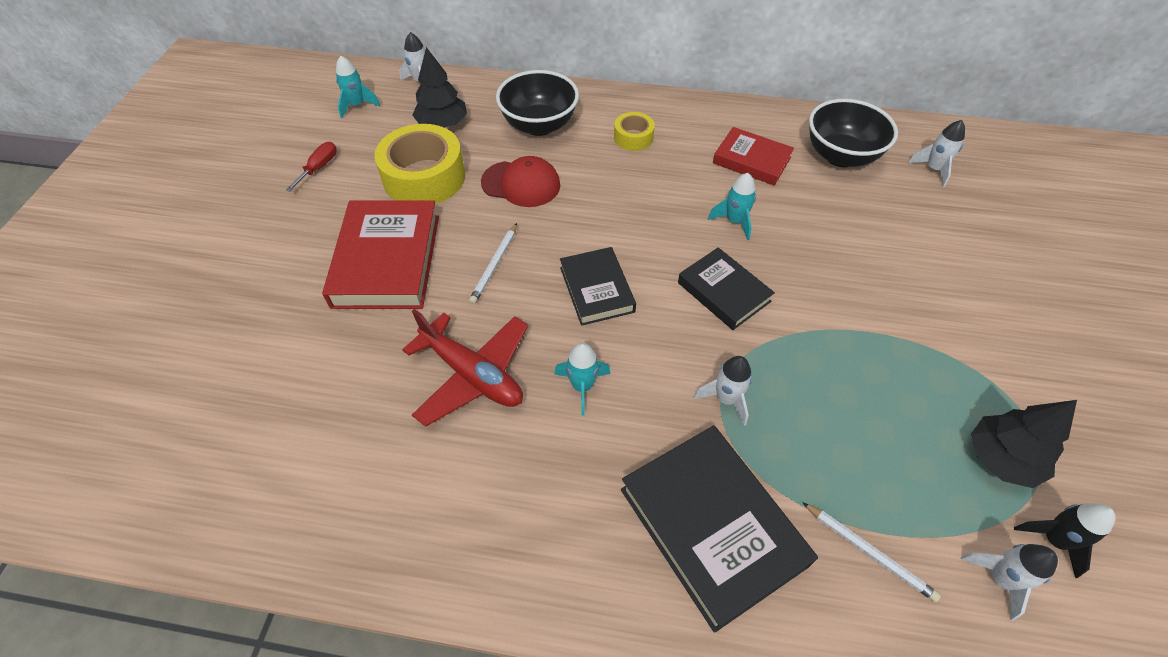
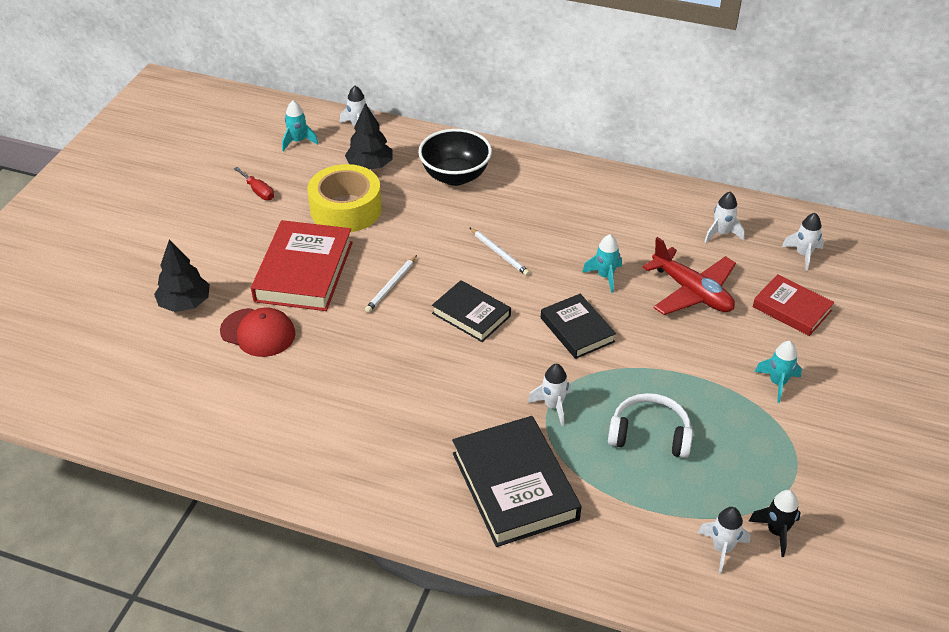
camera: 10 degrees right, 10 degrees down
(319, 168) = (258, 191): red screwdriver -> red screwdriver turned 105 degrees clockwise
(472, 375) = (357, 363): red plane -> red plane (692, 292)
(521, 184) = (428, 224): red cap -> red cap (258, 332)
(582, 386) = (441, 382): turquoise rocket -> turquoise rocket (777, 383)
(597, 289) = (471, 314): black book -> black book turned 45 degrees counterclockwise
(633, 137) = (537, 196): yellow tape -> none
(751, 160) = (638, 228): red book -> red book (791, 309)
(840, 156) = (721, 233): black bowl -> white rocket
(852, 421) = (649, 434): none -> white headphones
(869, 552) = (629, 518): white pencil -> white pencil (499, 253)
(1001, 458) = (760, 475): black tree -> black tree (185, 303)

